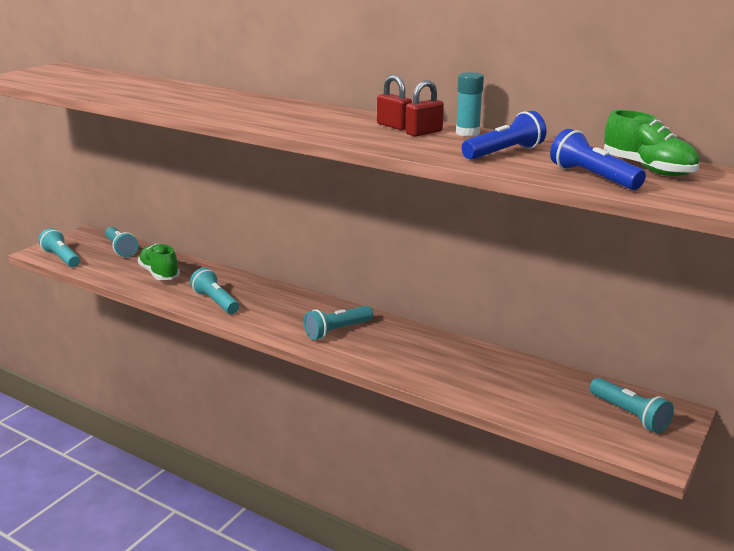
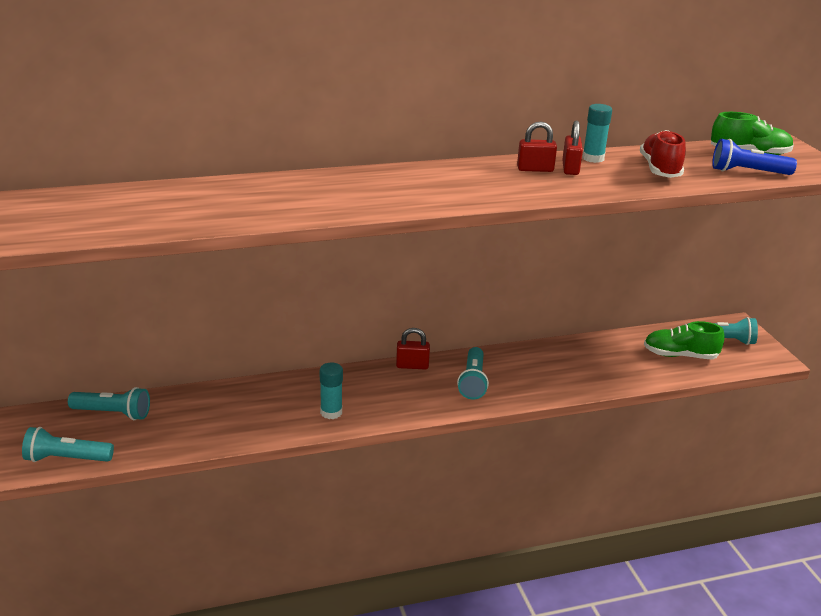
camera: 50 degrees left, 5 degrees up
(159, 273) = (217, 416): green shoe -> green shoe (680, 355)
(216, 301) = (331, 412): turquoise flashlight -> turquoise glue stick
(319, 303) = (412, 366): none -> red padlock
(504, 153) = (660, 169): blue flashlight -> red shoe

